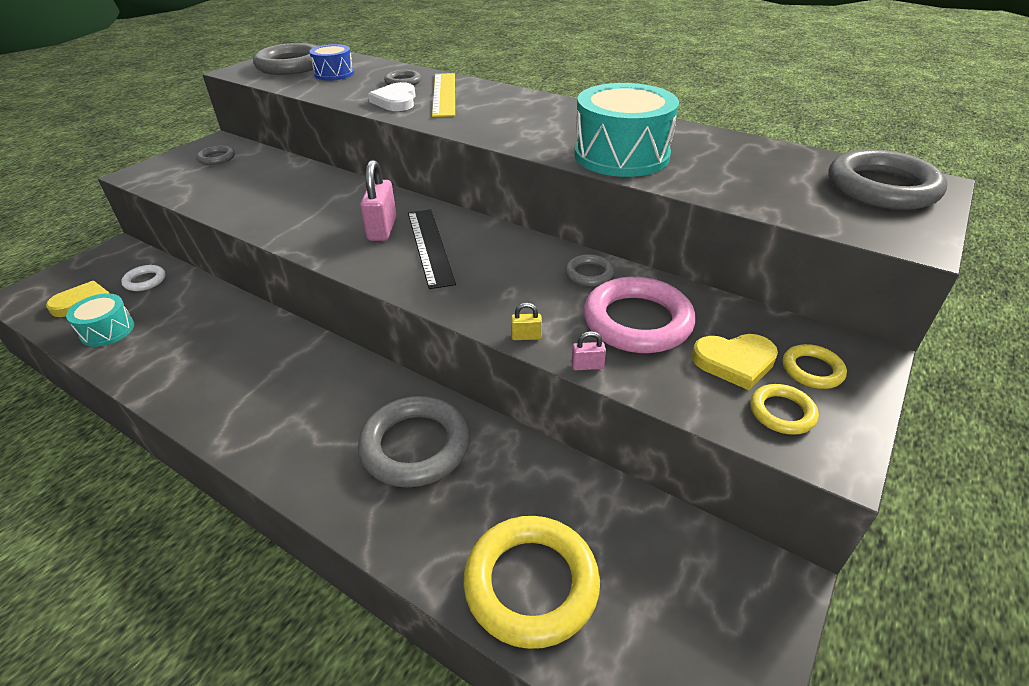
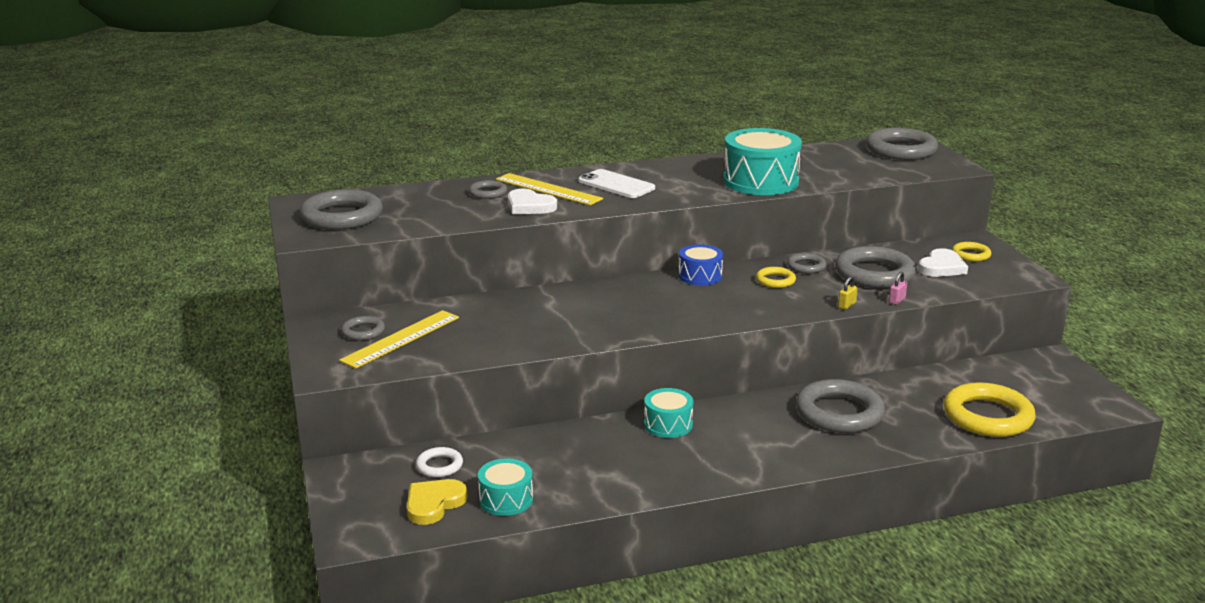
camera: 50 degrees left, 15 degrees down
(216, 173) = (401, 339): none -> yellow ruler
(294, 350) = (668, 424): none -> turquoise drum
(334, 74) = (408, 208): blue drum -> blue drum (700, 276)
(382, 229) = (639, 304): pink padlock -> none
(429, 246) = (693, 297): black ruler -> none
(497, 109) = (616, 185): none -> white phone
(637, 321) = (874, 274): pink ring -> grey ring
(734, 362) = (942, 267): yellow heart -> white heart
(782, 412) = (991, 274): yellow ring -> yellow ring (775, 280)

